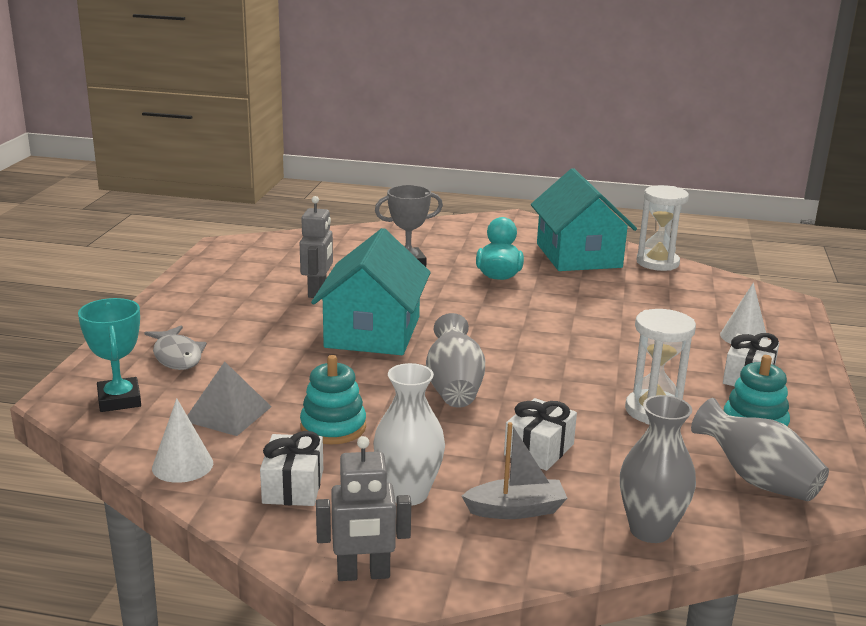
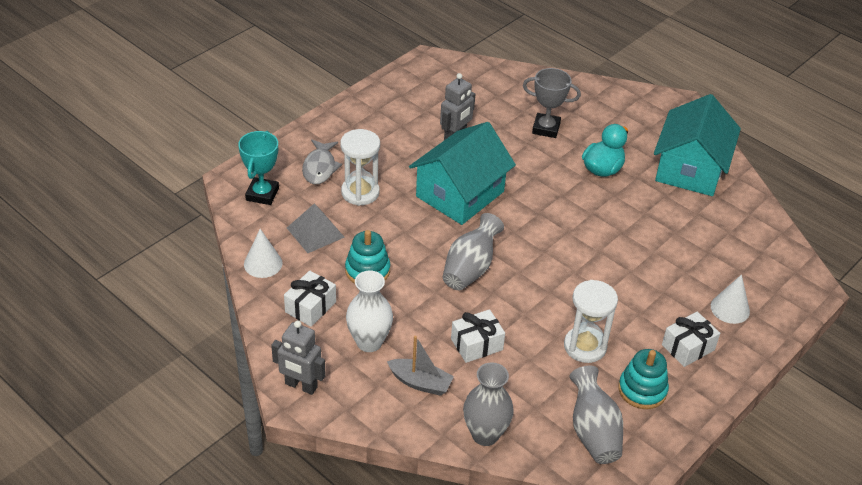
camera: 30 degrees right, 20 degrees up
(657, 263) = (749, 201): white hourglass -> white hourglass (360, 192)

